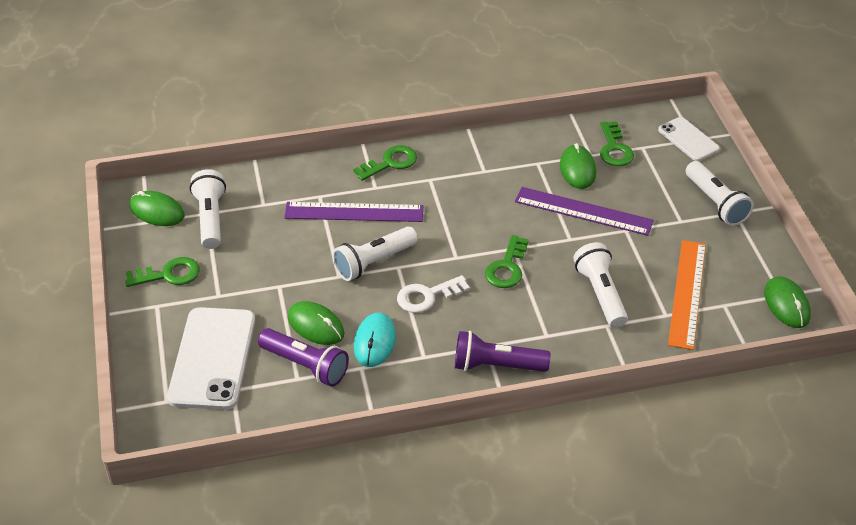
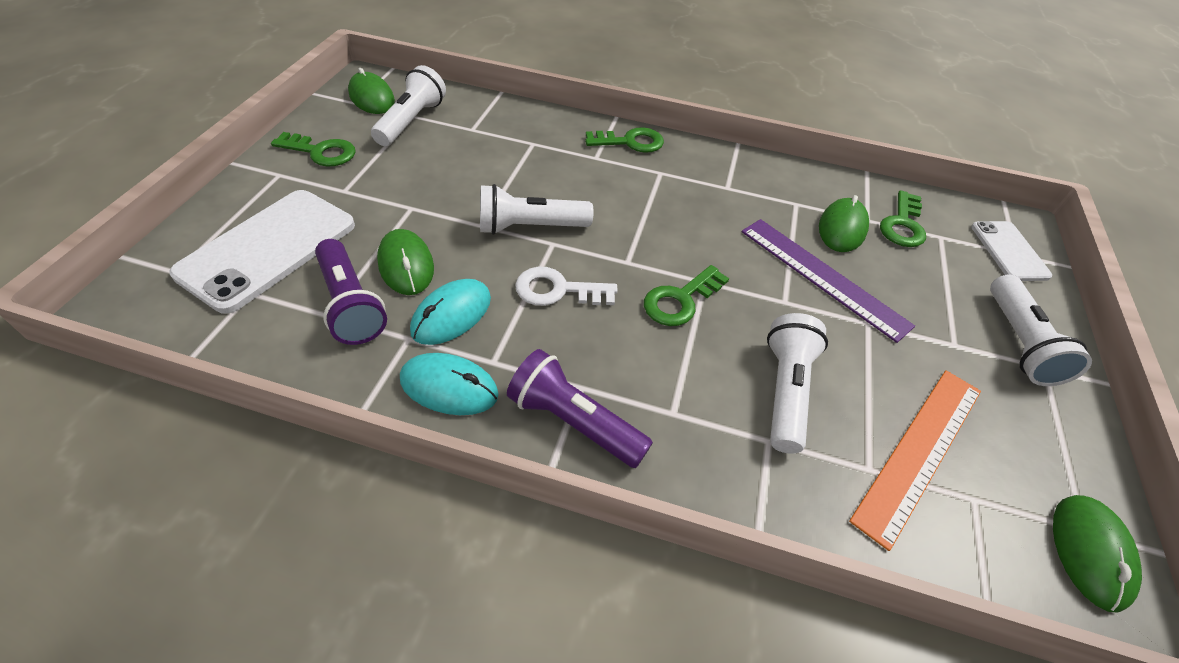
camera: 25 degrees right, 5 degrees up
(354, 212) = (553, 171): purple ruler -> none
(411, 382) = (449, 387): none -> turquoise mouse

